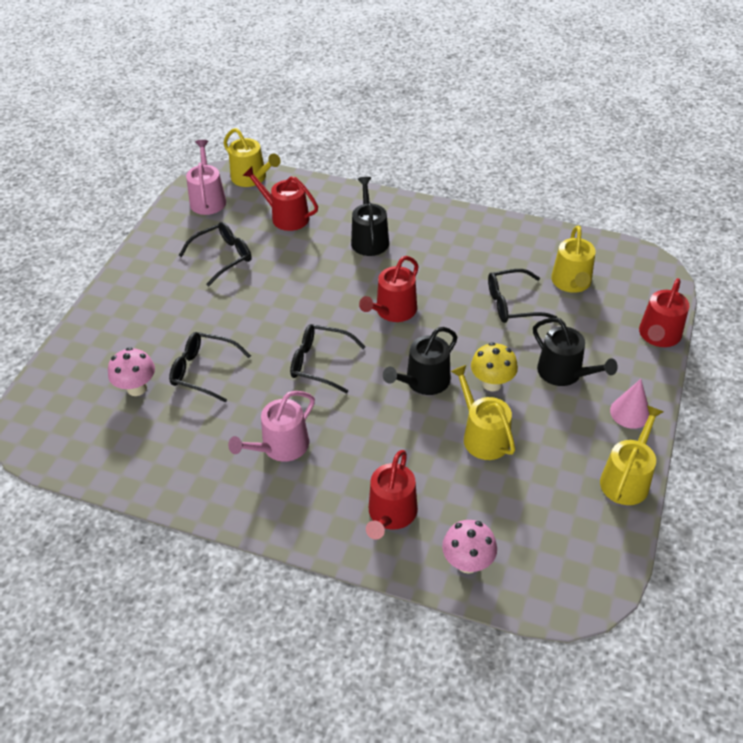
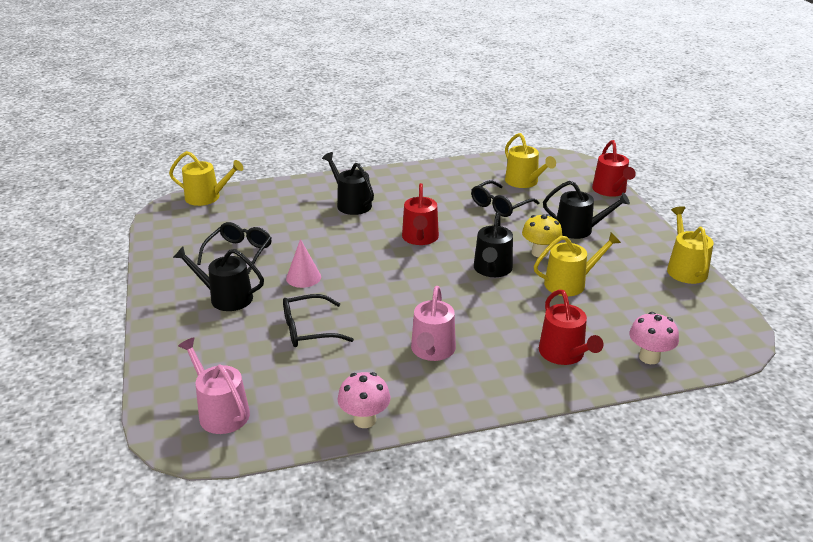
camera: 35 degrees left, 15 degrees down
(137, 388) = (259, 364): pink mushroom -> pink mushroom (364, 420)
(171, 304) = (226, 297): none -> black watering can
(208, 199) = (181, 222): pink watering can -> pink watering can (220, 412)
(286, 217) = (266, 211): red watering can -> none
(320, 363) = (401, 288): black glasses -> none
(482, 436) = (570, 283): yellow watering can -> yellow watering can turned 135 degrees clockwise
(630, 412) = (643, 234): pink cone -> pink cone (303, 277)

